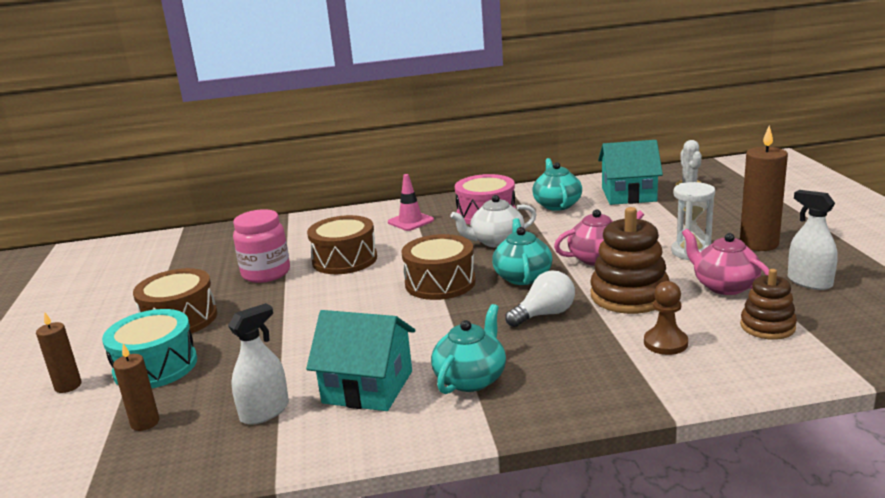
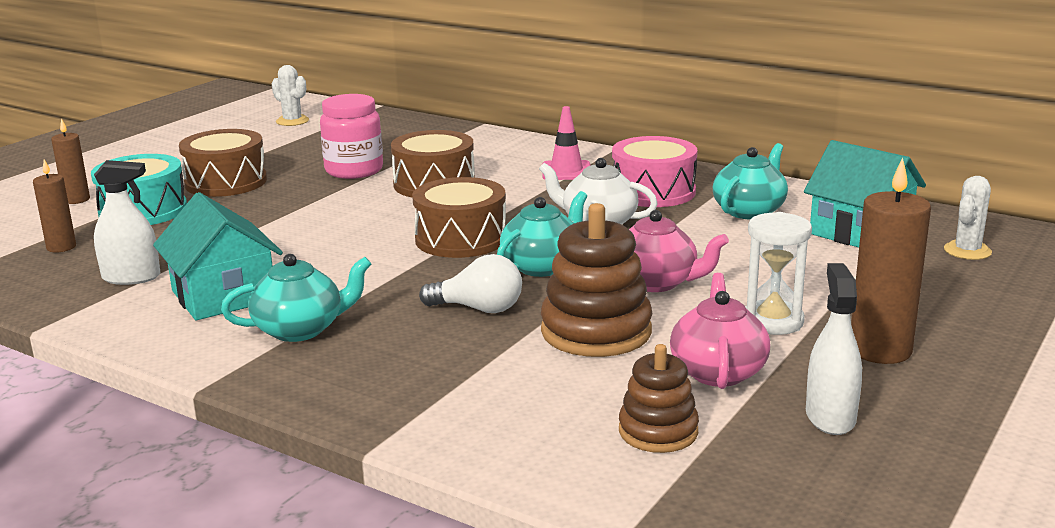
camera: 40 degrees right, 0 degrees up
(133, 261) = (292, 121): none -> white cactus
(665, 343) = (519, 390): brown pawn -> none

